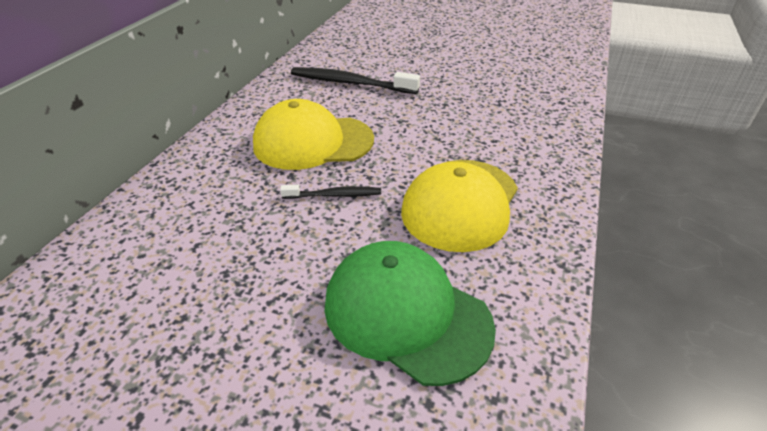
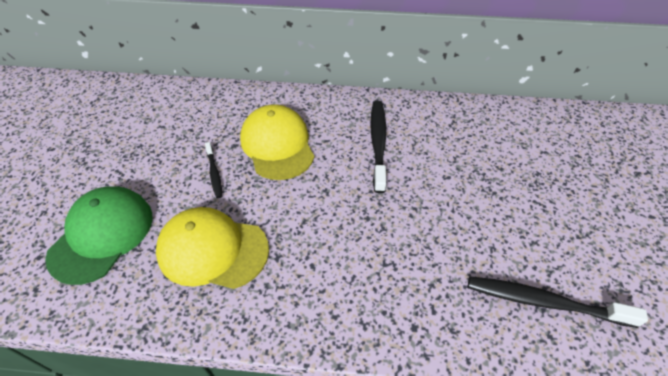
camera: 75 degrees right, 10 degrees up
(541, 52) = (544, 302): none -> black toothbrush

